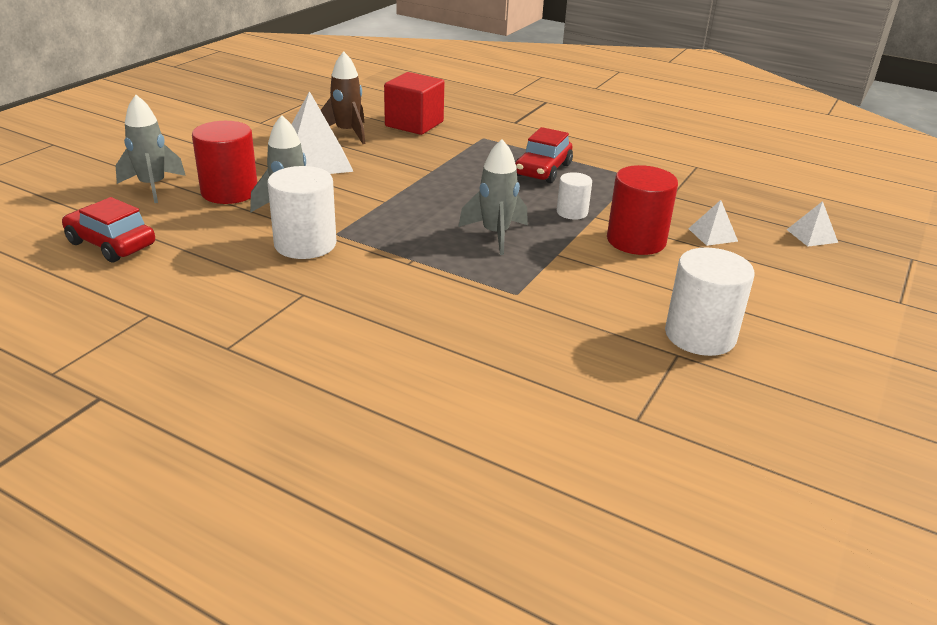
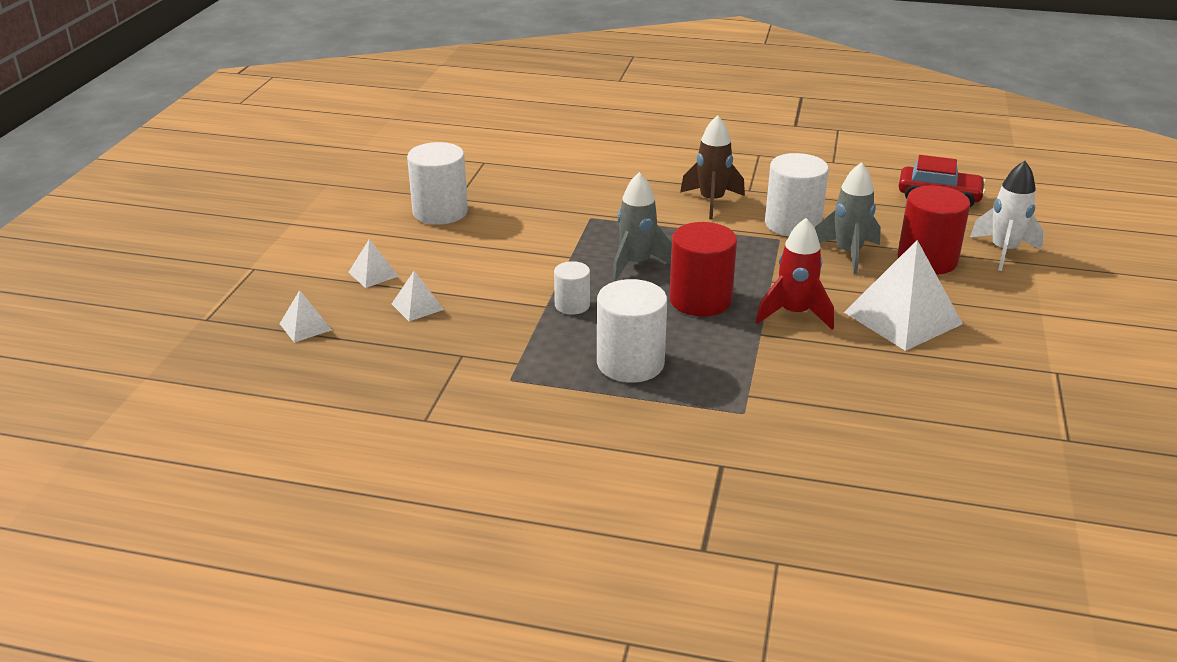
camera: 165 degrees right, 0 degrees up
(153, 186) = (1003, 251): grey rocket -> white rocket
(347, 133) = (925, 376): brown rocket -> brown rocket (711, 202)
(393, 176) = (794, 314): none -> red rocket
(414, 124) = (860, 419): red cube -> none
(543, 170) = (630, 363): red car -> white cylinder
(636, 241) = (498, 284): red cylinder -> red cylinder (700, 300)
(764, 272) = (373, 274): none -> white pyramid

